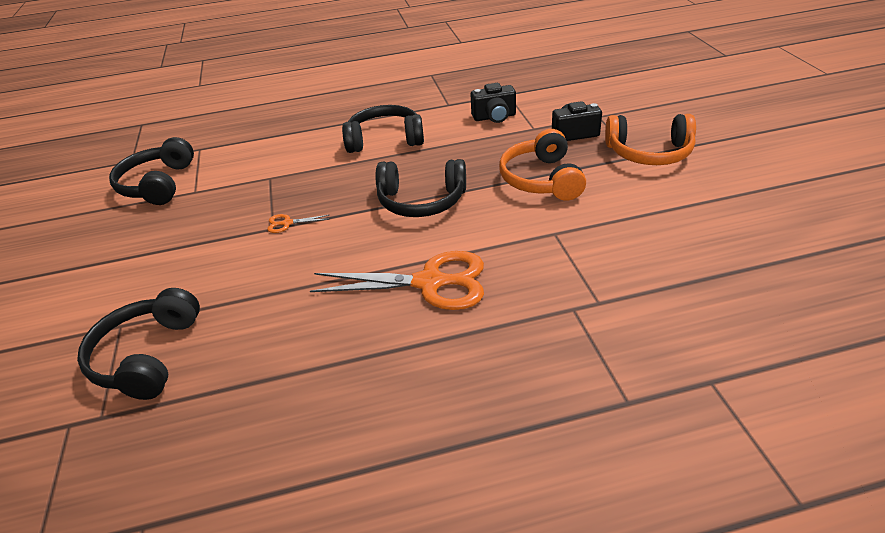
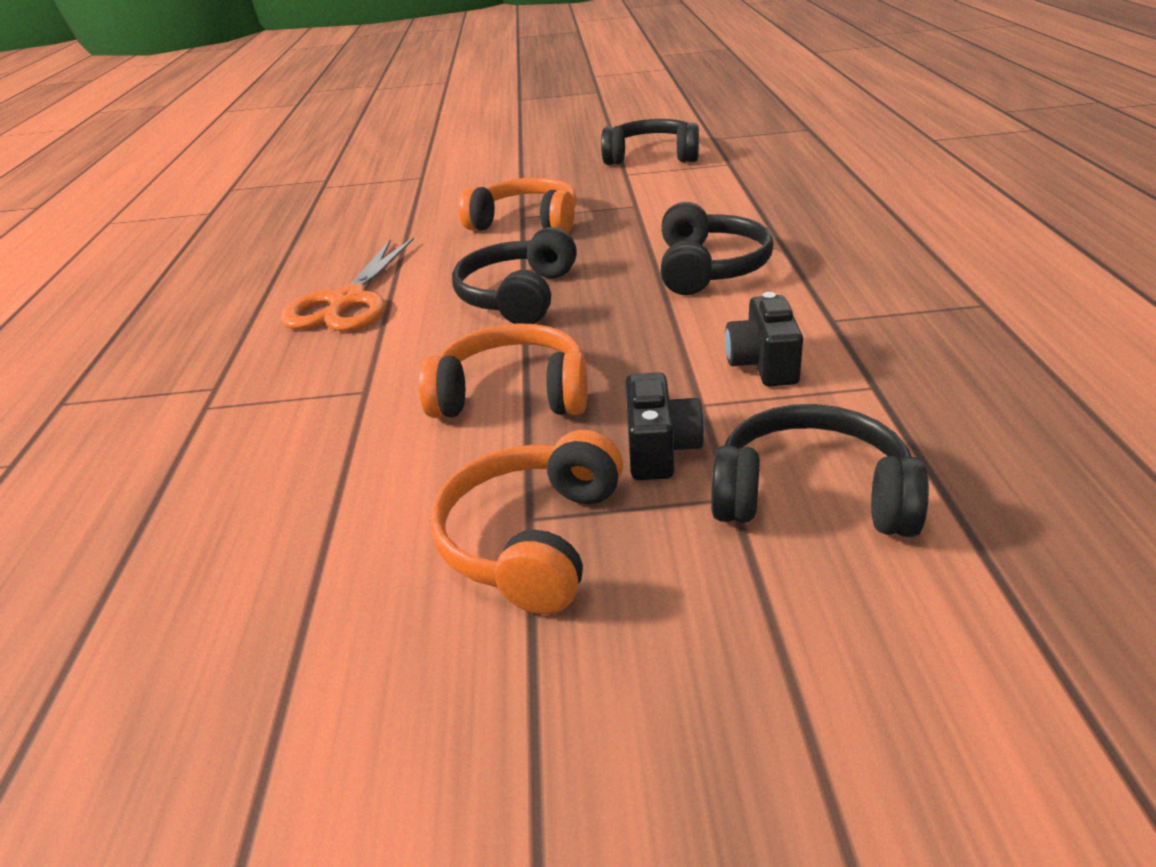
camera: 100 degrees right, 5 degrees down
(147, 356) = (372, 191): black headphones -> black headphones (812, 496)
(287, 223) = (526, 223): orange scissors -> orange headphones

